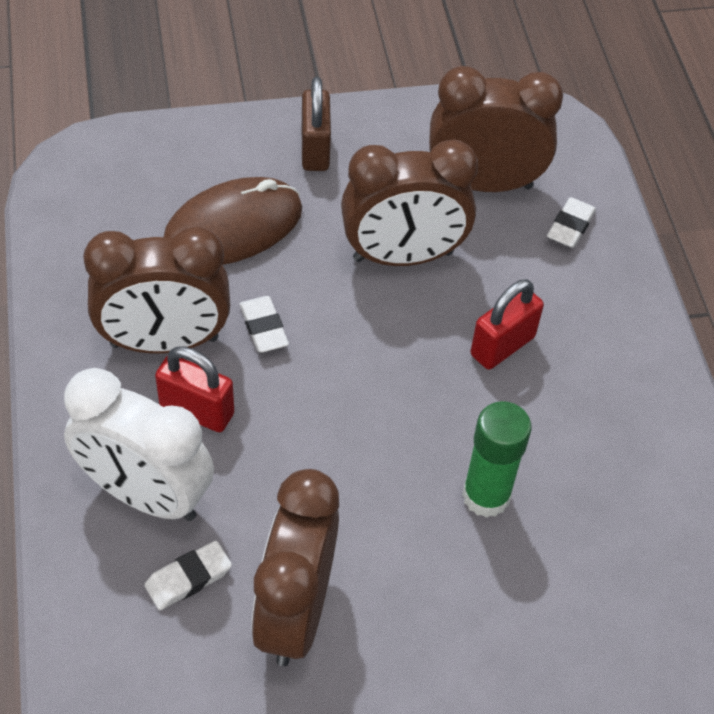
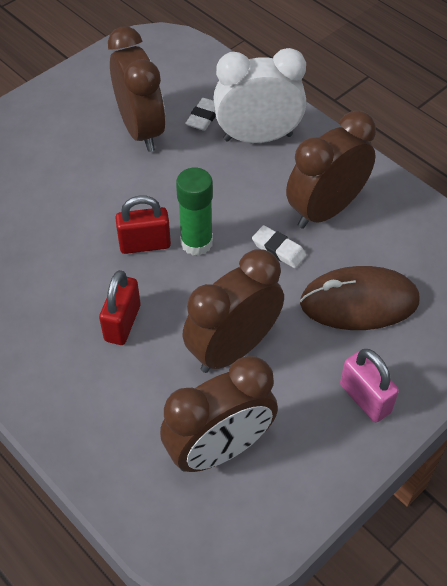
camera: 150 degrees right, 0 degrees up
(197, 411) = (271, 186): red padlock -> red padlock (145, 244)
(233, 227) = (359, 302): brown mouse -> brown mouse turned 60 degrees clockwise
(315, 149) = (365, 398): brown padlock -> pink padlock
(486, 496) = (77, 229): green glue stick -> green glue stick (196, 243)
(570, 226) = (129, 450): white eraser -> none

